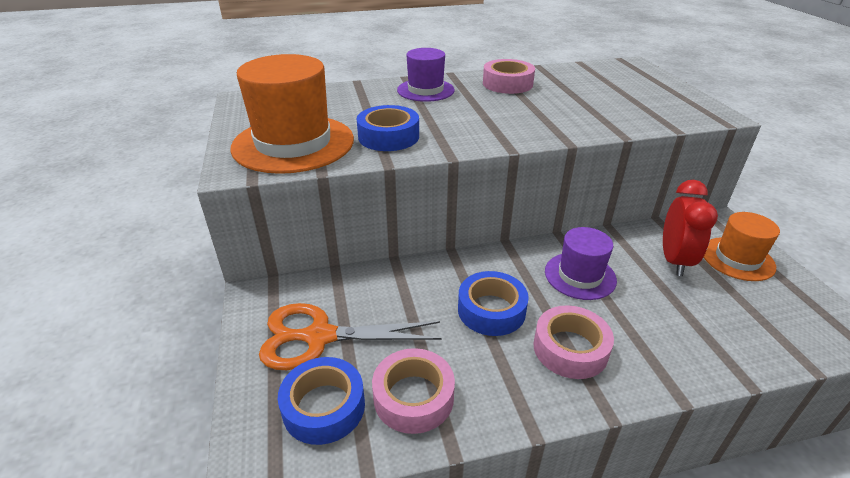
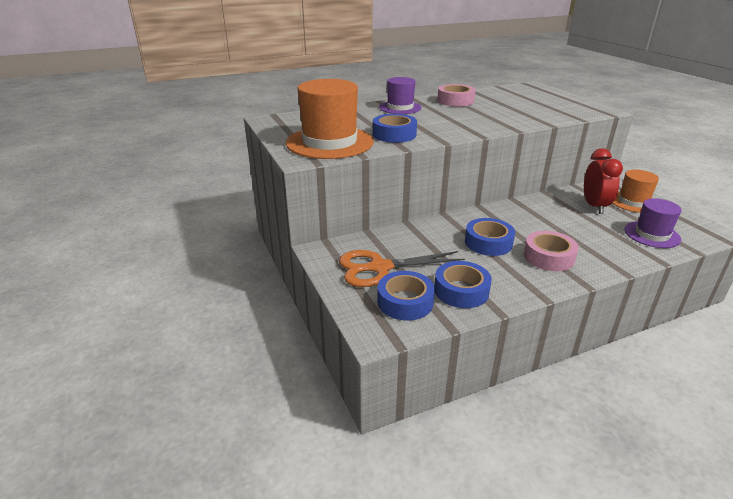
camera: 10 degrees left, 5 degrees down
(413, 397) = (461, 291): pink tape -> blue tape
(580, 276) = (537, 219): purple hat -> purple hat (652, 234)

